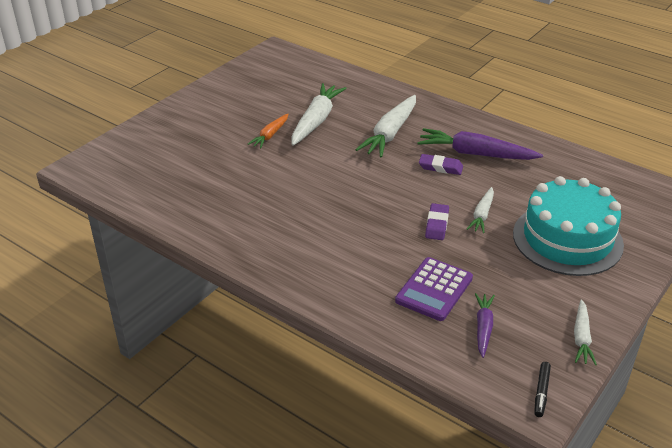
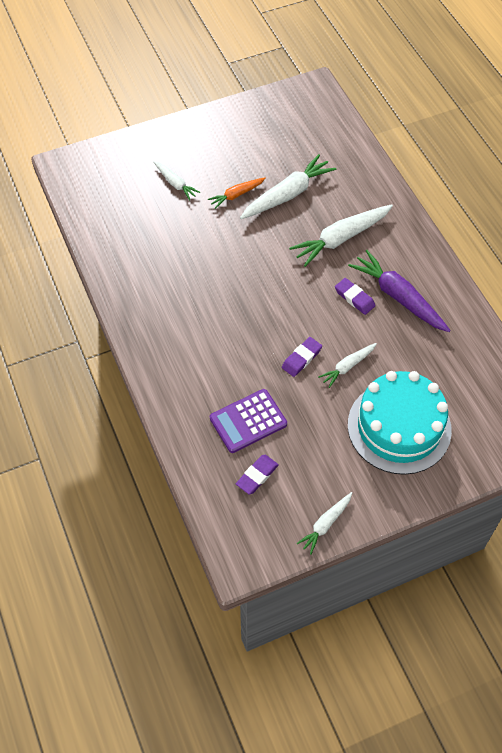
camera: 30 degrees right, 20 degrees up
(204, 145) = (175, 183): none -> white carrot
(483, 328) = (257, 476): purple carrot -> purple eraser
(541, 392) = (253, 553): black marker -> none

